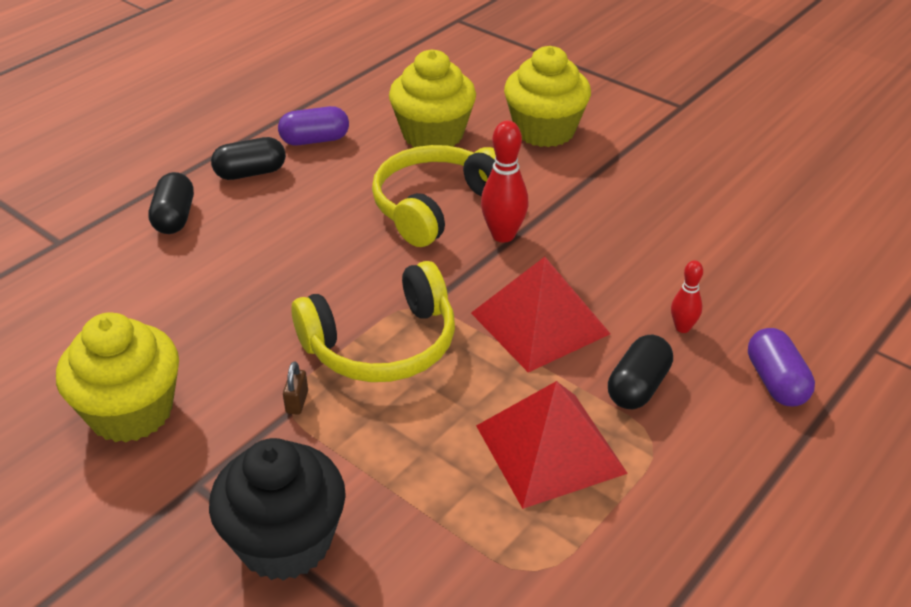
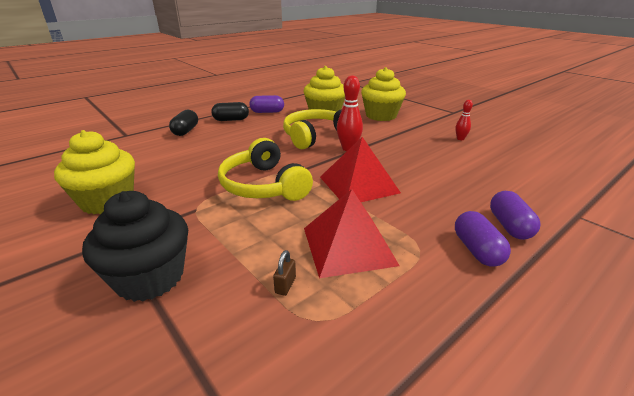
camera: 10 degrees right, 10 degrees down
(297, 402) = (201, 206): brown padlock -> brown padlock (285, 285)
(382, 344) = (263, 185): yellow headphones -> yellow headphones turned 75 degrees clockwise
(638, 387) = (414, 219): black capsule -> none
(682, 328) = (447, 194): red bowling pin -> red bowling pin (460, 139)
(730, 432) = (477, 250): none -> purple capsule

